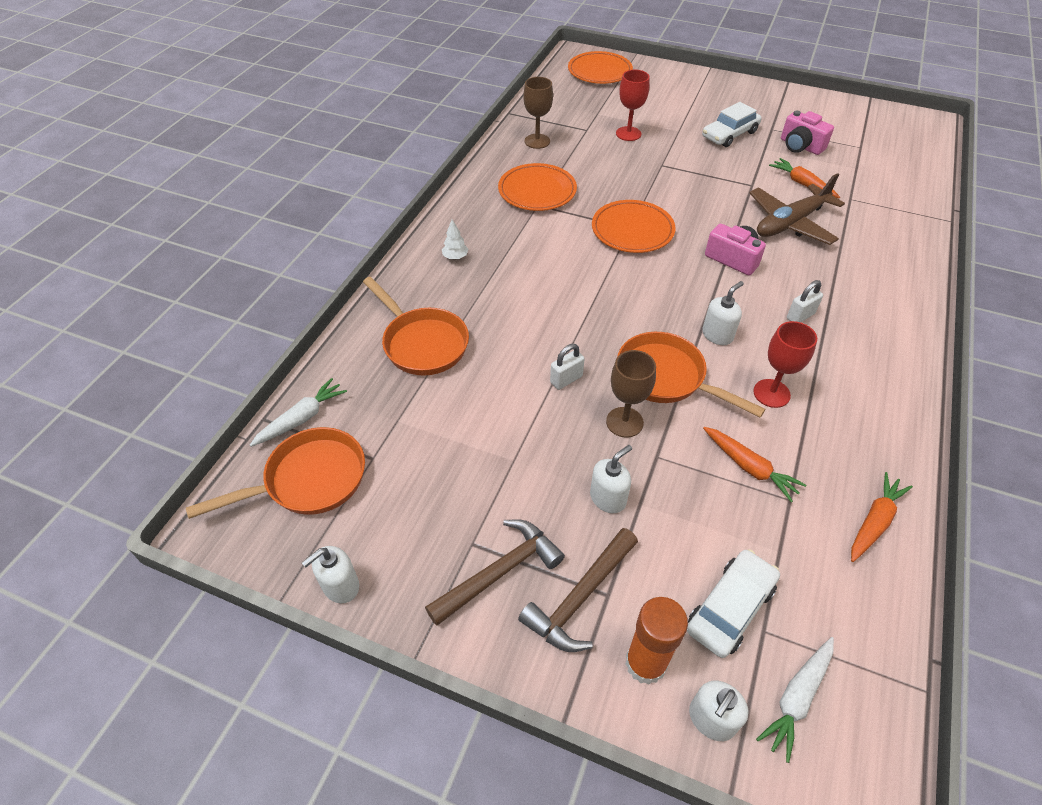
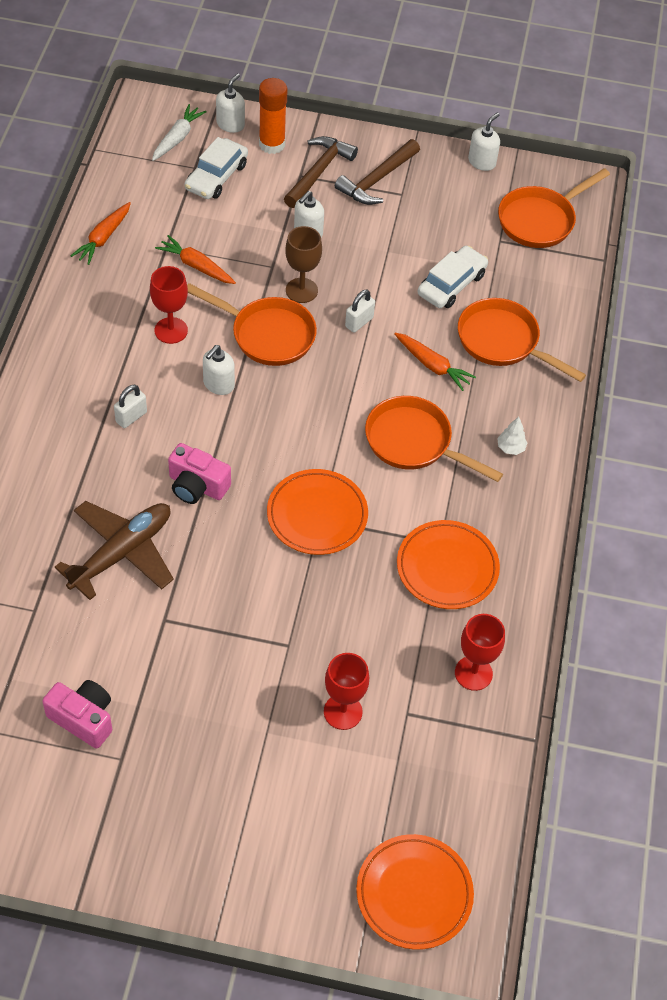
camera: 165 degrees right, 5 degrees up
(301, 418) = (573, 263): white carrot -> none
(537, 141) = (473, 673): brown goblet -> red goblet
(539, 269) = (414, 442): none -> orange pan
(729, 134) = (189, 733): white car -> white car (451, 284)
(802, 184) = (94, 631): orange carrot -> orange carrot (432, 365)

